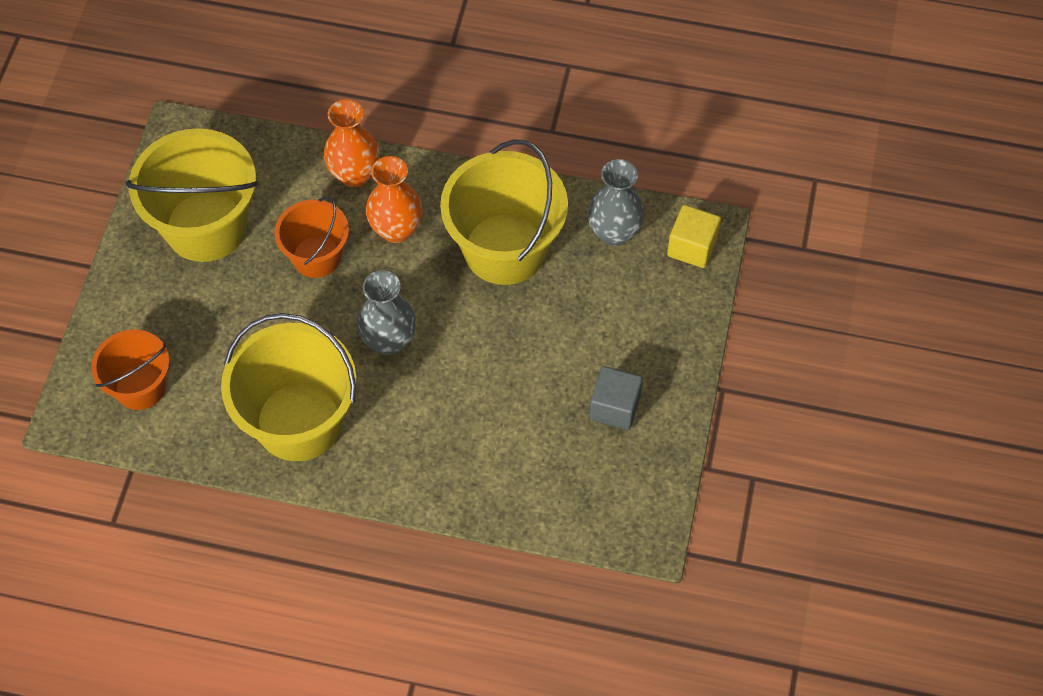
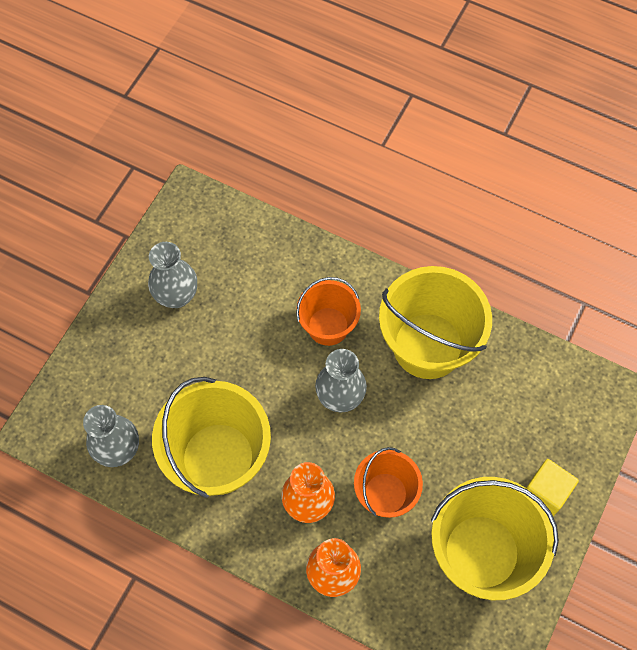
camera: 165 degrees left, 5 degrees up
(140, 387) = (554, 408): orange bucket -> orange bucket (328, 326)
(615, 407) = (176, 296): grey cube -> grey vase
(692, 247) = (58, 419): yellow cube -> yellow cube (546, 492)

